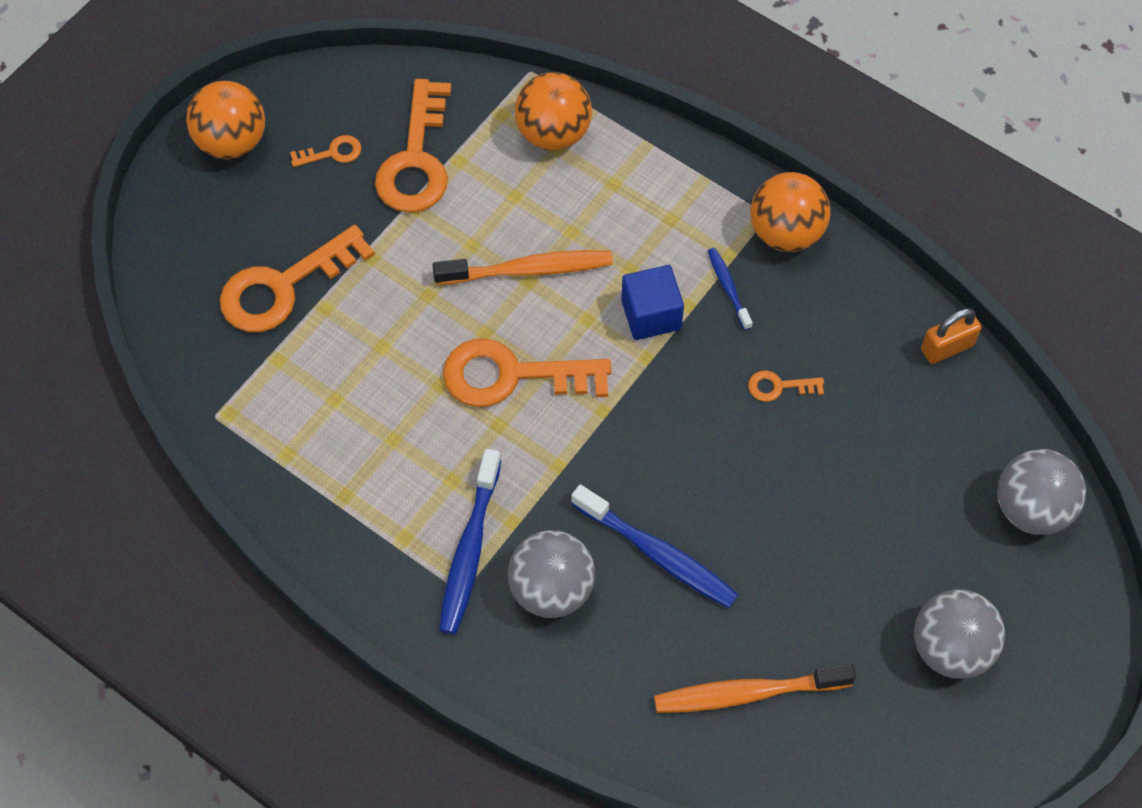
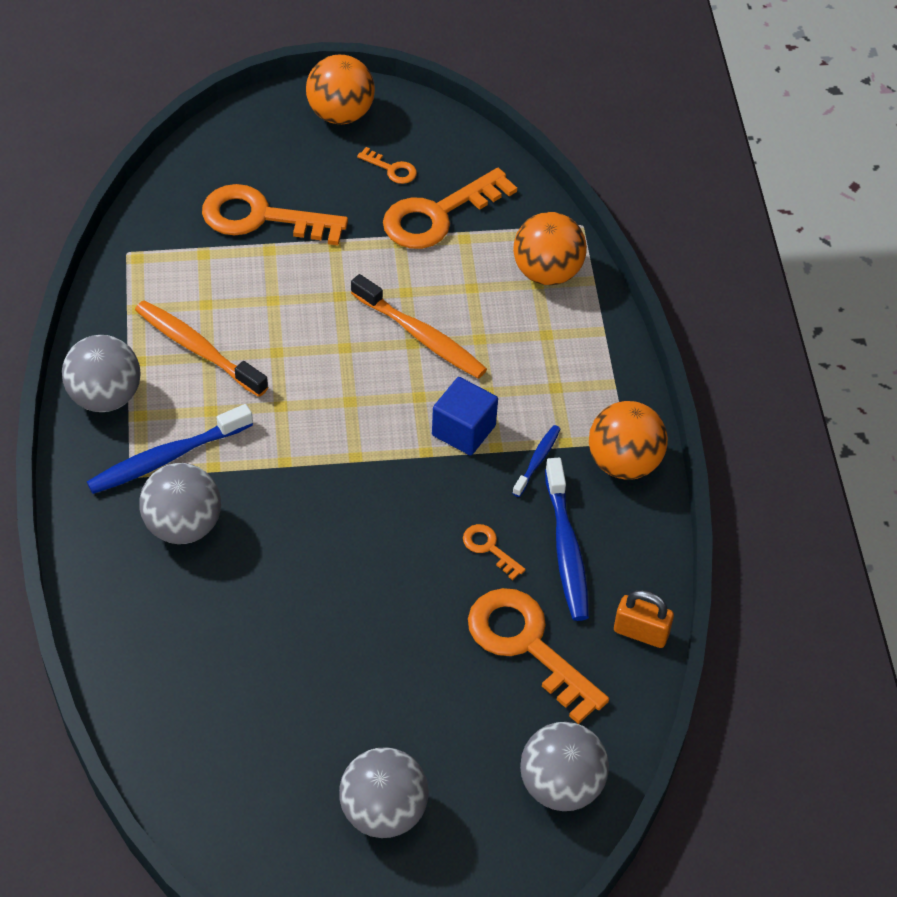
camera: 45 degrees right, 10 degrees down
(358, 549) = (105, 397): none -> grey ball
(512, 376) = (327, 386): orange key -> orange key (527, 645)
(658, 554) = (274, 569): blue toothbrush -> blue toothbrush (566, 549)
(747, 693) = (216, 702): orange toothbrush -> orange toothbrush (197, 349)

